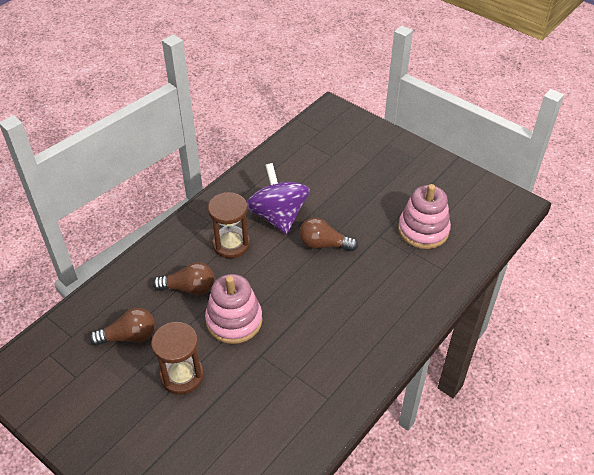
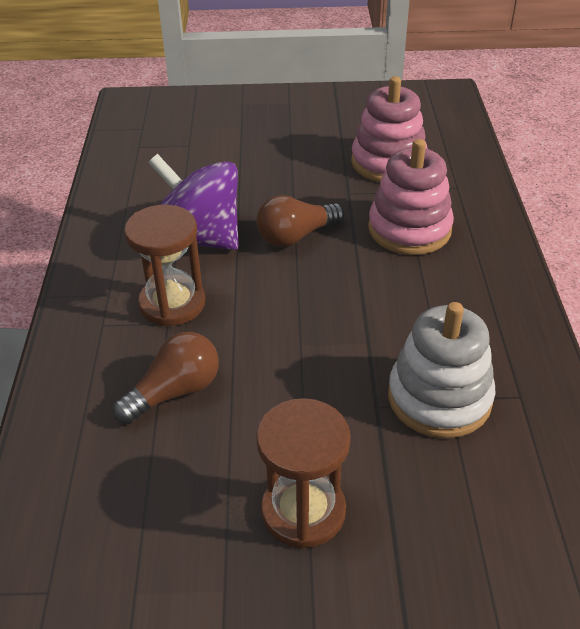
camera: 40 degrees left, 5 degrees down
(129, 336) = (154, 518): brown light bulb -> none
(234, 321) = (290, 389): pink stacking toy -> pink stacking toy (409, 229)
(291, 372) = (439, 398): none -> white stacking toy

